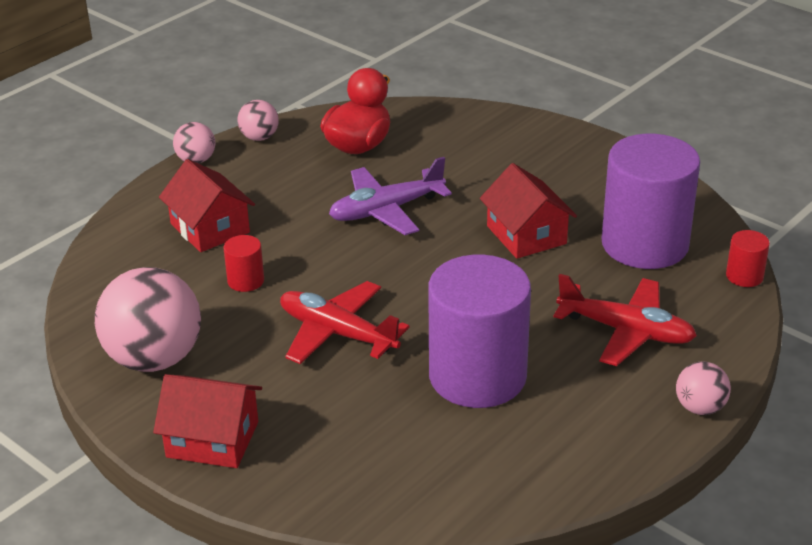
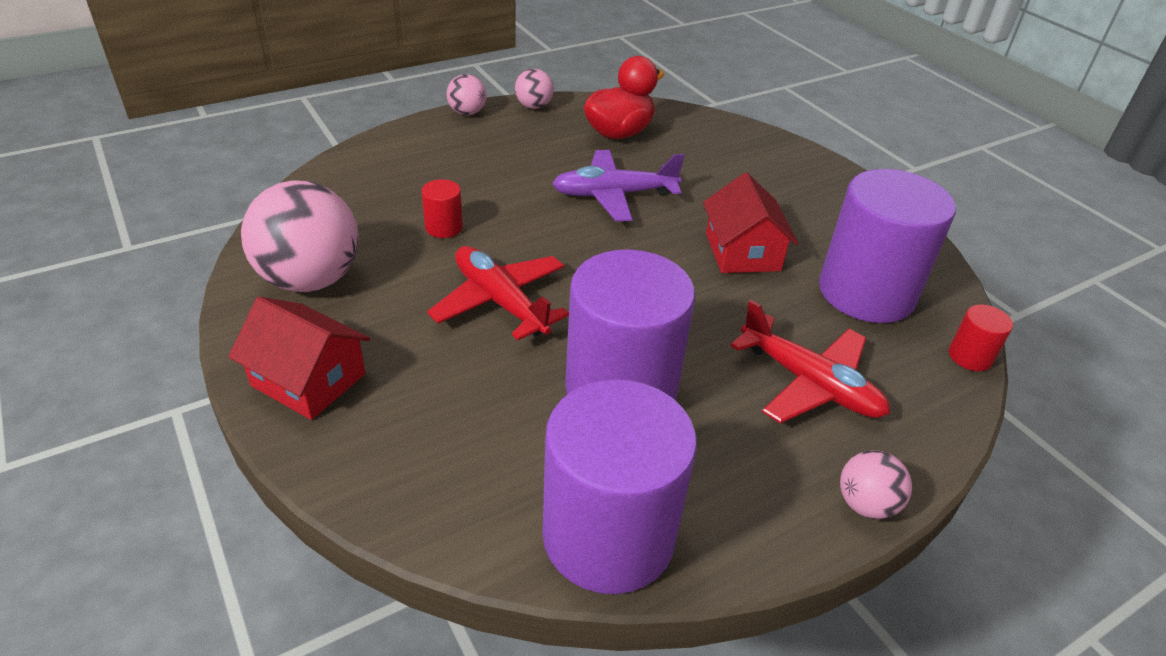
camera: 15 degrees right, 5 degrees up
(210, 228) = (442, 172): red house -> none
(520, 481) = (608, 536): none -> purple cylinder

